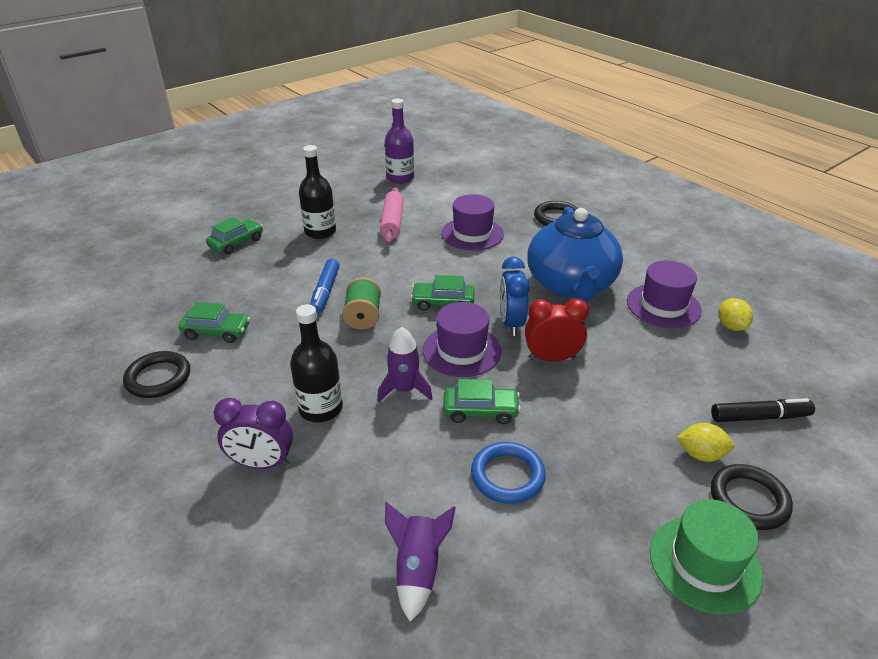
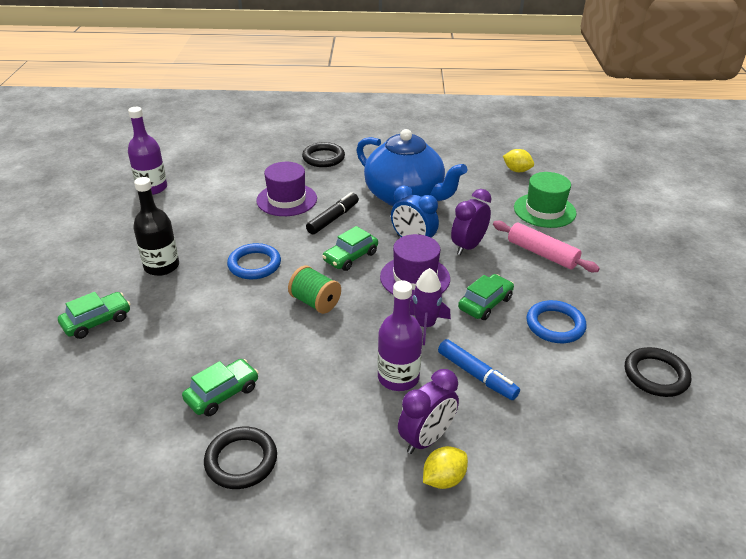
camera: 50 degrees left, 0 degrees up
(236, 243) = (97, 321): green car -> green car turned 60 degrees clockwise
(321, 408) = (398, 377): black bottle -> purple bottle
(325, 292) = (254, 306): blue marker -> blue marker (476, 375)
(372, 265) = (254, 264): none -> blue ring
(392, 222) = (211, 225): pink rolling pin -> pink rolling pin (542, 254)
(418, 570) = (600, 407): purple rocket -> none
(551, 358) = (468, 246): red clock -> purple clock
(663, 306) = (470, 179): purple hat -> none
(701, 454) = (606, 245): yellow lemon -> yellow lemon (443, 479)
(705, 563) = (682, 293): green hat -> green hat (544, 210)
(748, 500) = (652, 252): black ring -> black ring (656, 375)
(759, 417) = (597, 210): black marker -> black marker (333, 219)

